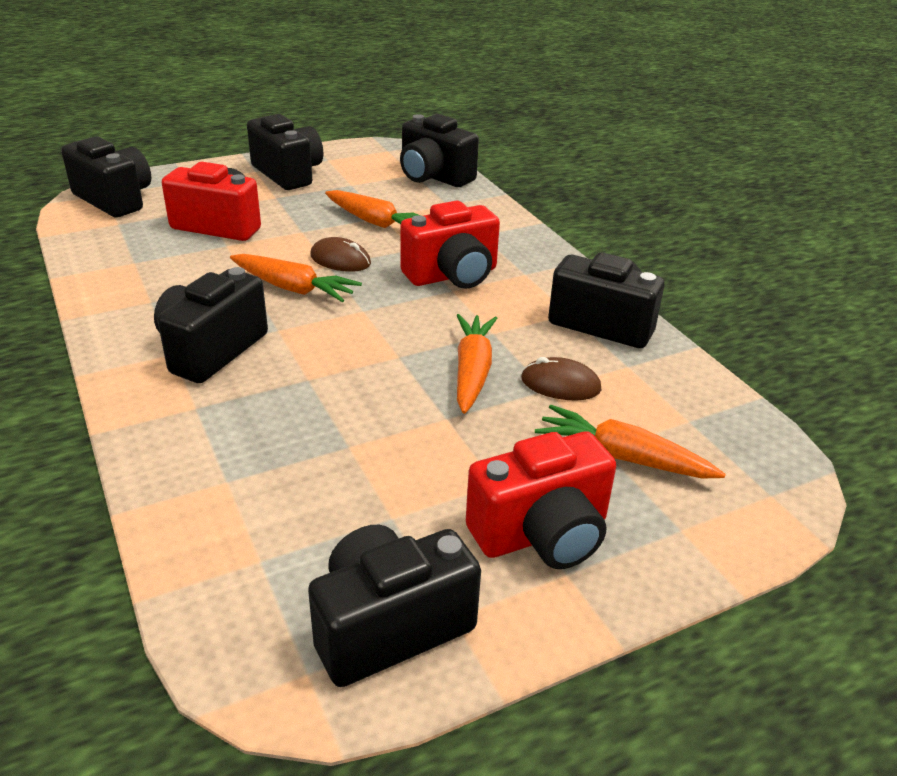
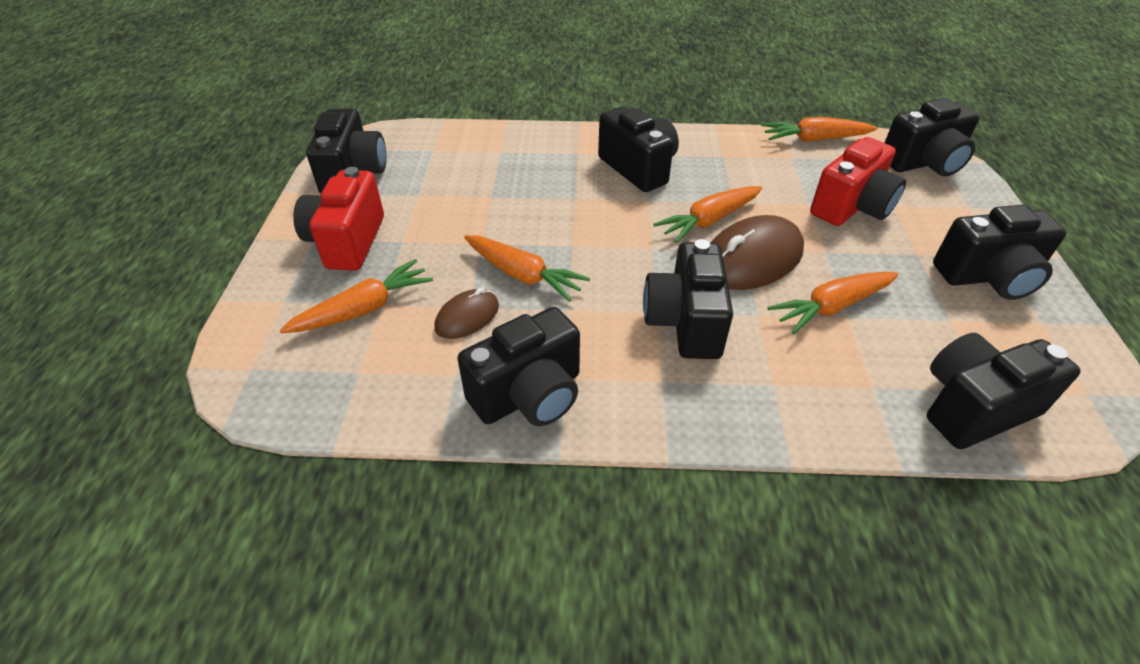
camera: 120 degrees right, 10 degrees up
(85, 254) = (814, 139): none -> orange carrot
(340, 260) = (751, 259): brown mouse -> brown mouse, size x1.81
(452, 275) = (685, 322): red camera -> black camera

